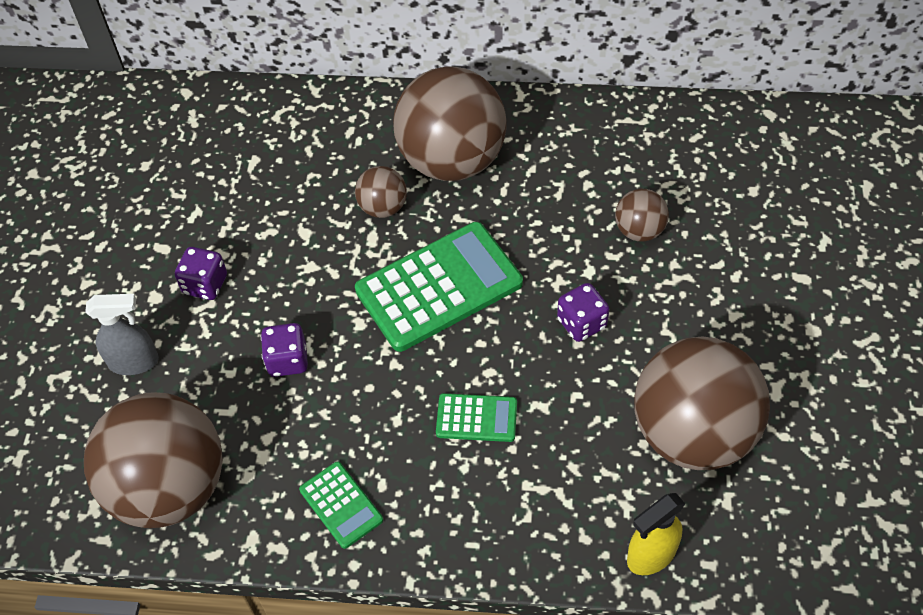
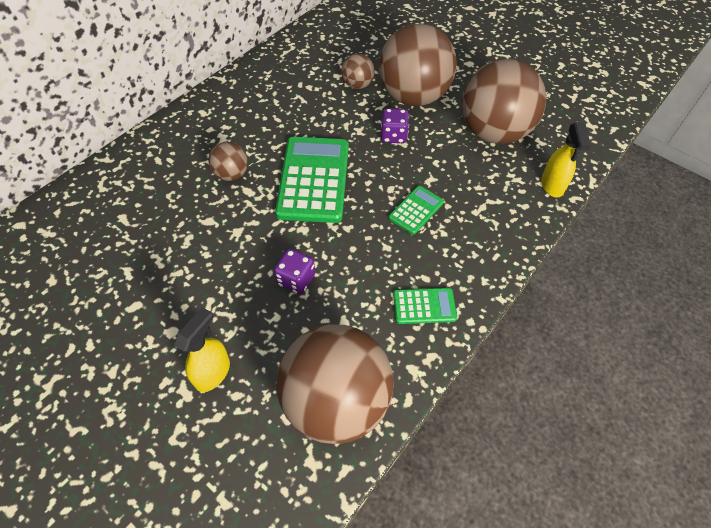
camera: 60 degrees left, 0 degrees up
(134, 362) = (213, 372): grey spray bottle -> yellow spray bottle
(205, 284) = (192, 295): purple dice -> none
(452, 160) = (233, 128): brown ball -> brown ball (413, 96)

